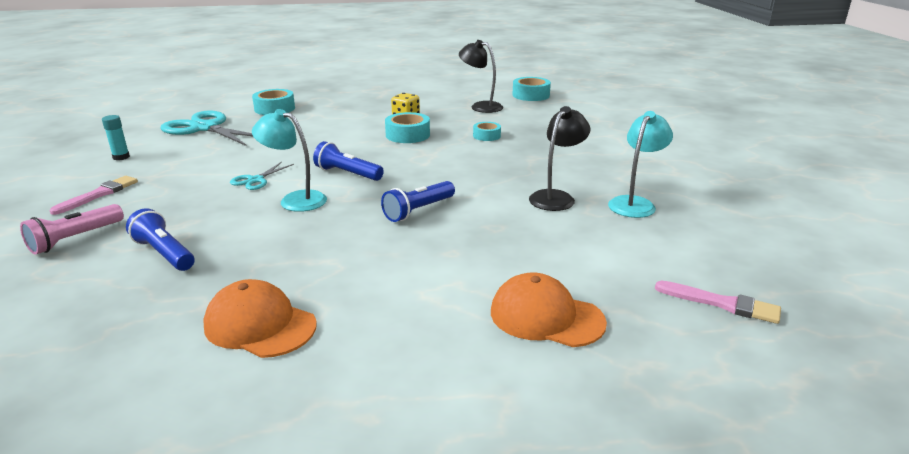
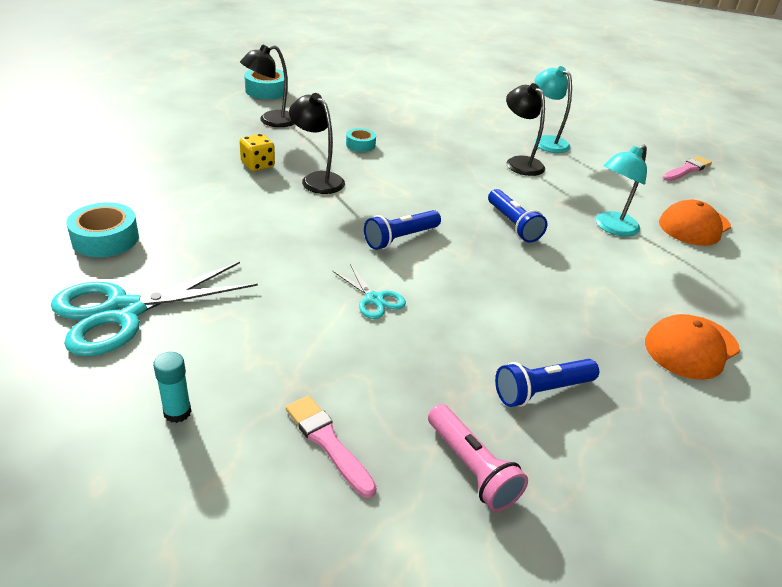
camera: 70 degrees left, 10 degrees up
(295, 200) = (449, 283): turquoise lamp -> turquoise lamp (611, 228)
(407, 135) = (317, 179): turquoise tape -> black lamp

